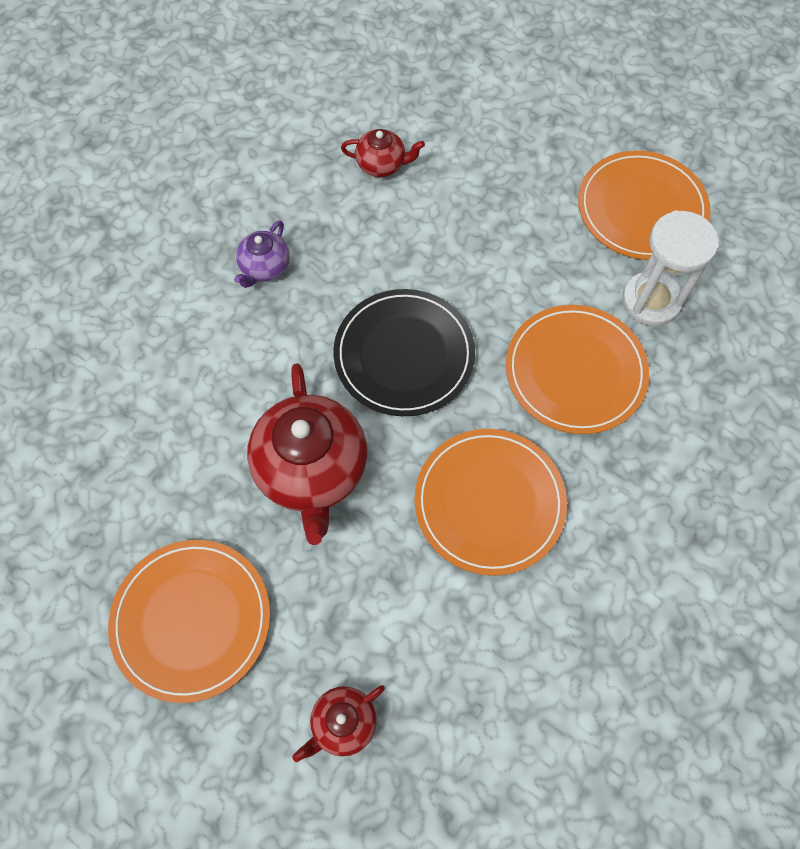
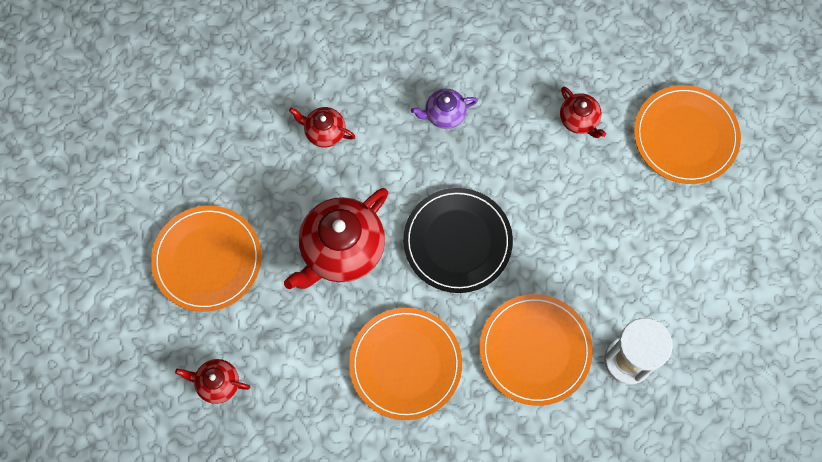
camera: 50 degrees right, 5 degrees up
(171, 388) = (324, 132): none -> red teapot
(641, 209) = (695, 304): orange plate -> orange plate (685, 136)

